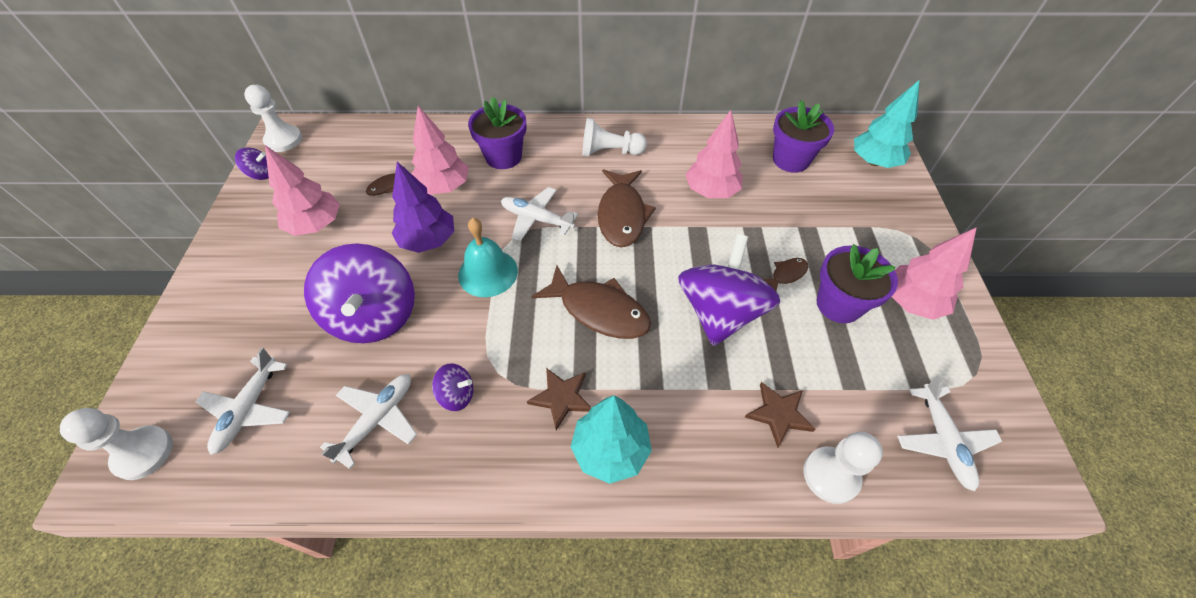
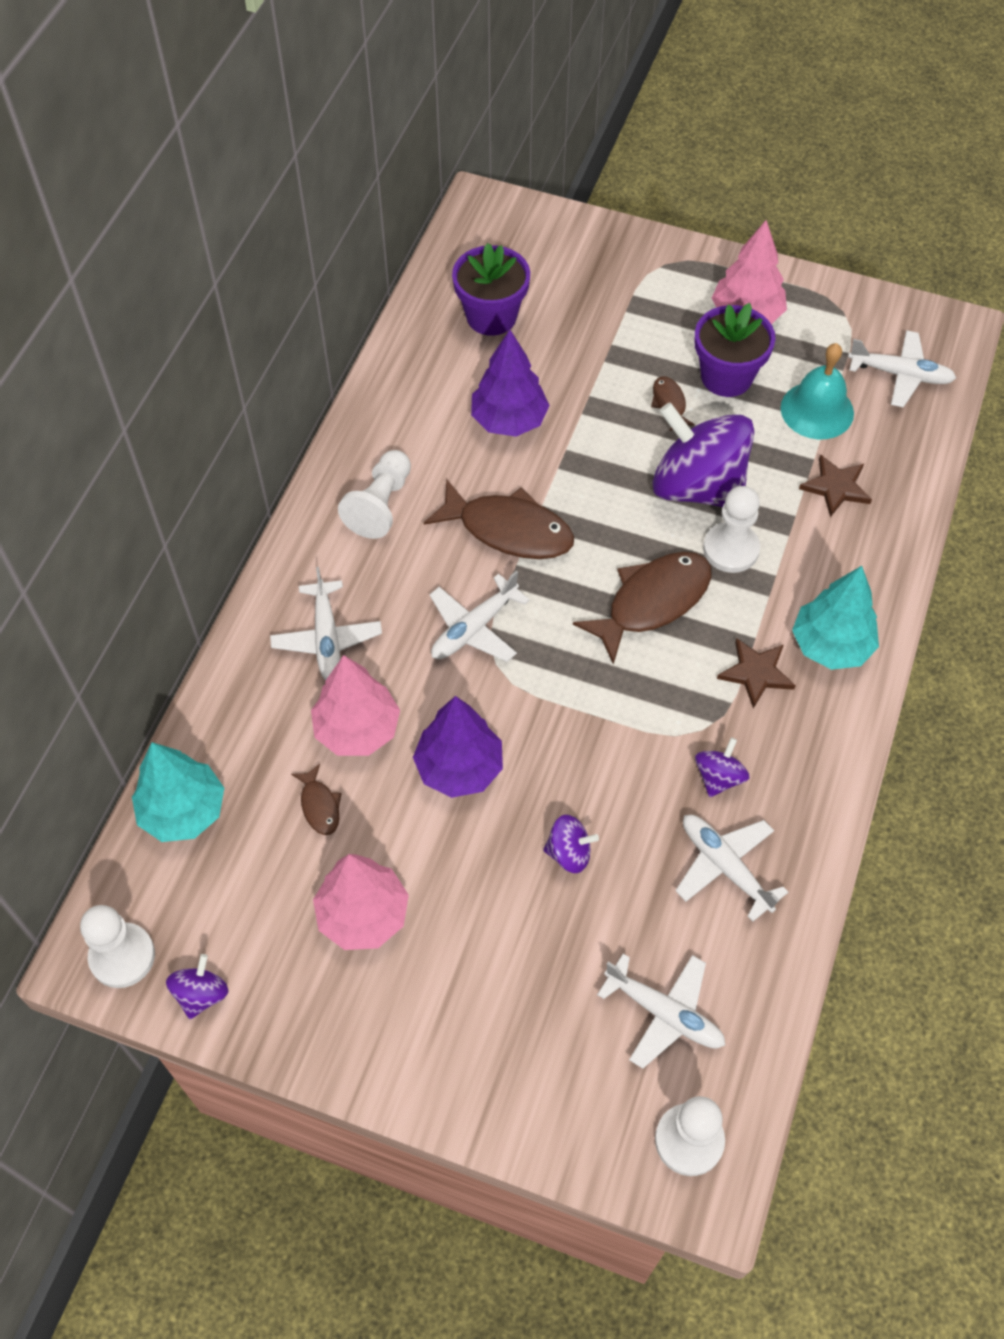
camera: 70 degrees left, 5 degrees up
(374, 316) = (569, 853): purple spinning top -> purple spinning top, size x0.44
(488, 273) = (546, 707): turquoise bell -> turquoise bell (817, 410)
(503, 157) = (326, 638): purple flower pot -> white plane
(711, 191) = (509, 420): pink tree -> purple tree
(831, 475) = (908, 475): white pawn -> white pawn (731, 549)
(874, 162) = (533, 239): turquoise tree -> turquoise tree (183, 811)

